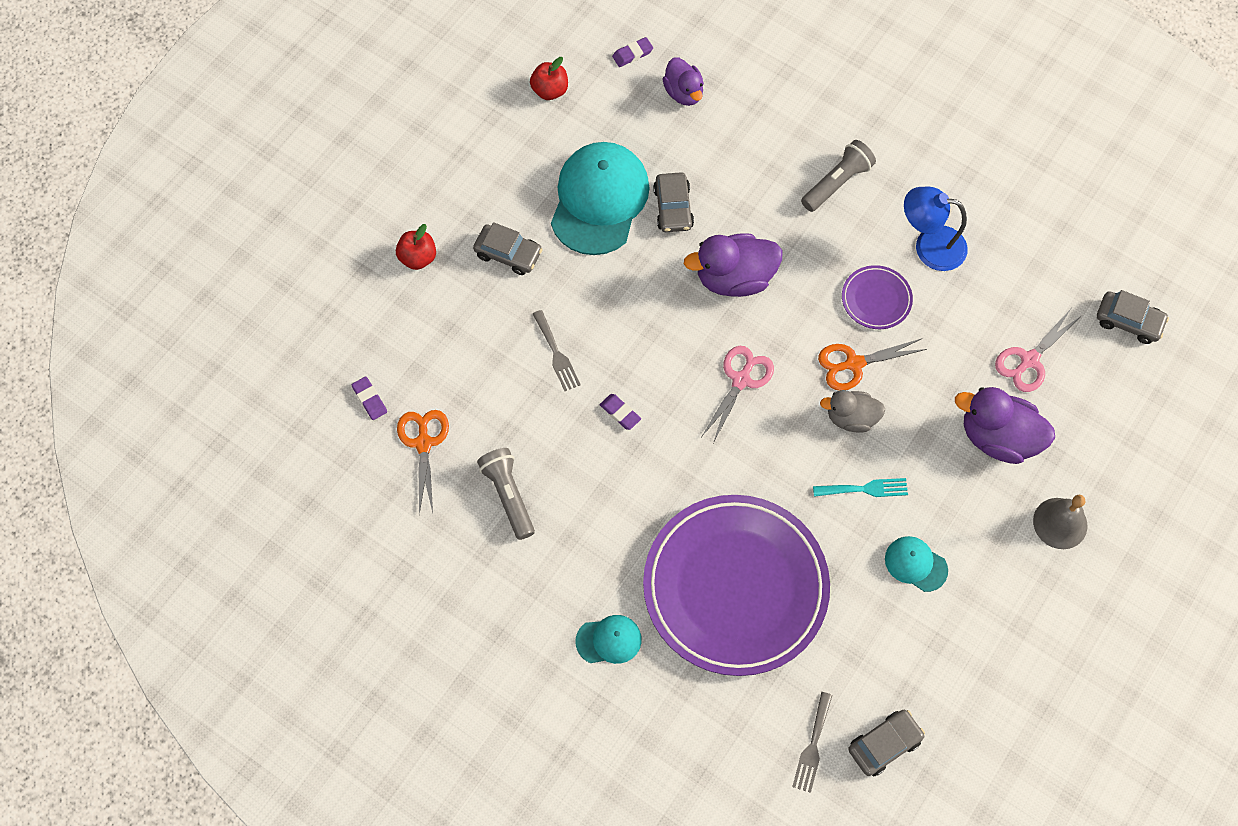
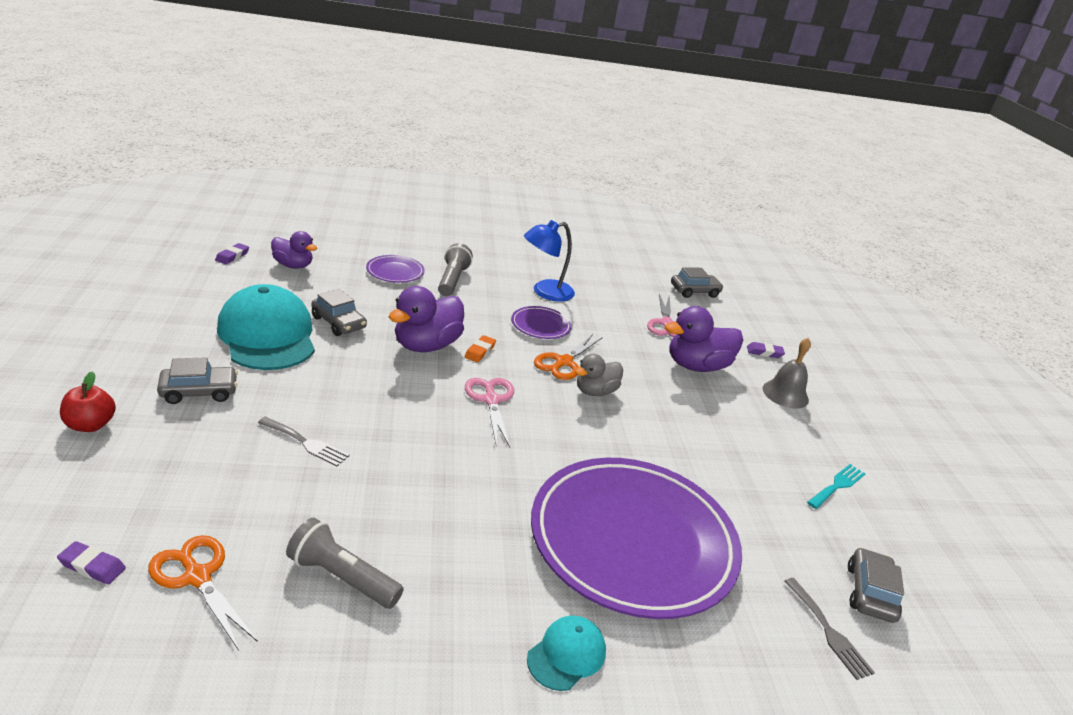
camera: 45 degrees left, 35 degrees down
(550, 90) = (169, 288): red apple -> none
(620, 413) = (406, 460): purple eraser -> purple eraser (764, 352)
(780, 310) = (480, 351): none -> orange eraser
(783, 144) = (395, 272): none -> purple plate
(865, 489) = (651, 428): turquoise fork -> turquoise fork (837, 485)
(915, 564) = (737, 457): turquoise cap -> none

